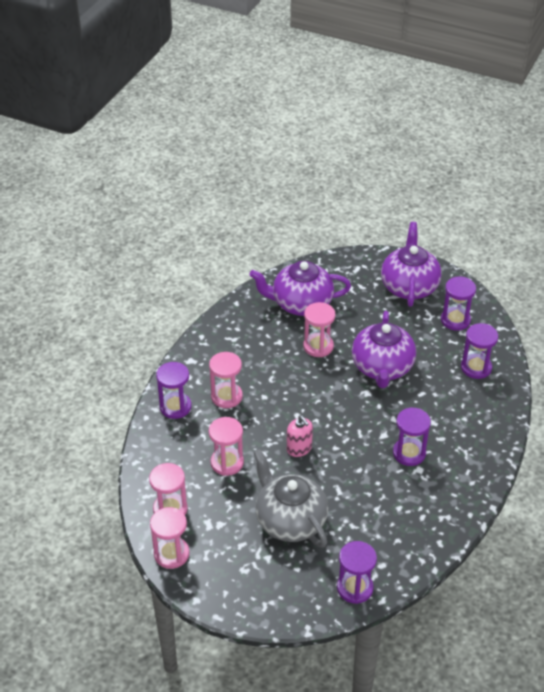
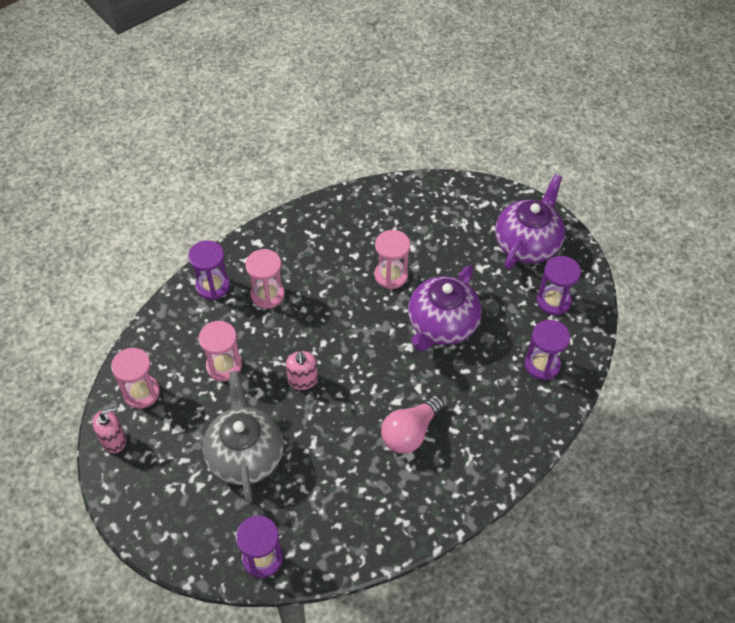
camera: 25 degrees right, 10 degrees up
(171, 554) = (114, 440): pink hourglass -> pink soap dispenser
(301, 304) = (402, 222): purple teapot -> none
(409, 453) = (410, 433): purple hourglass -> pink light bulb

